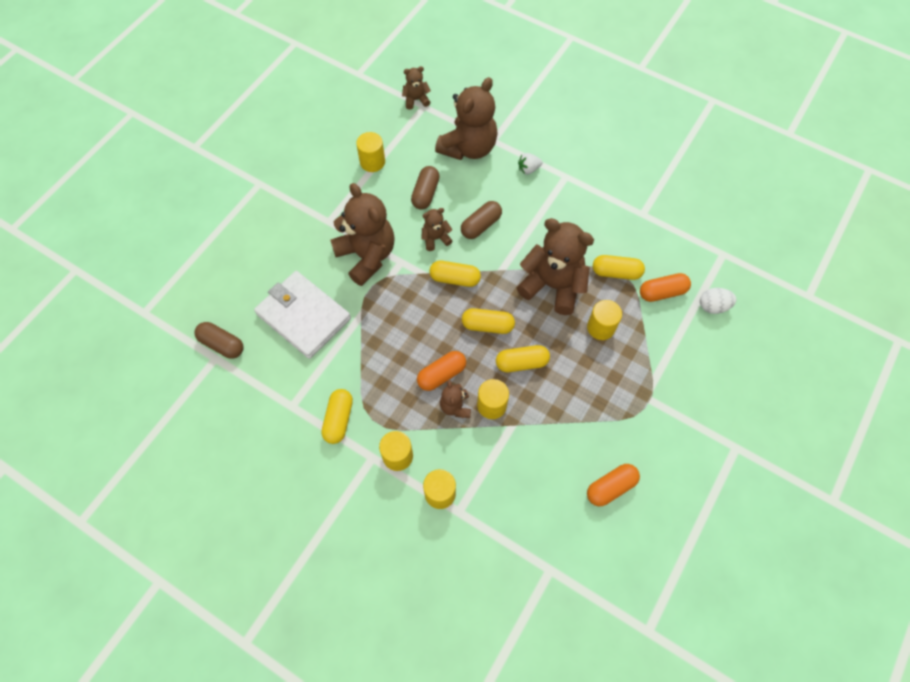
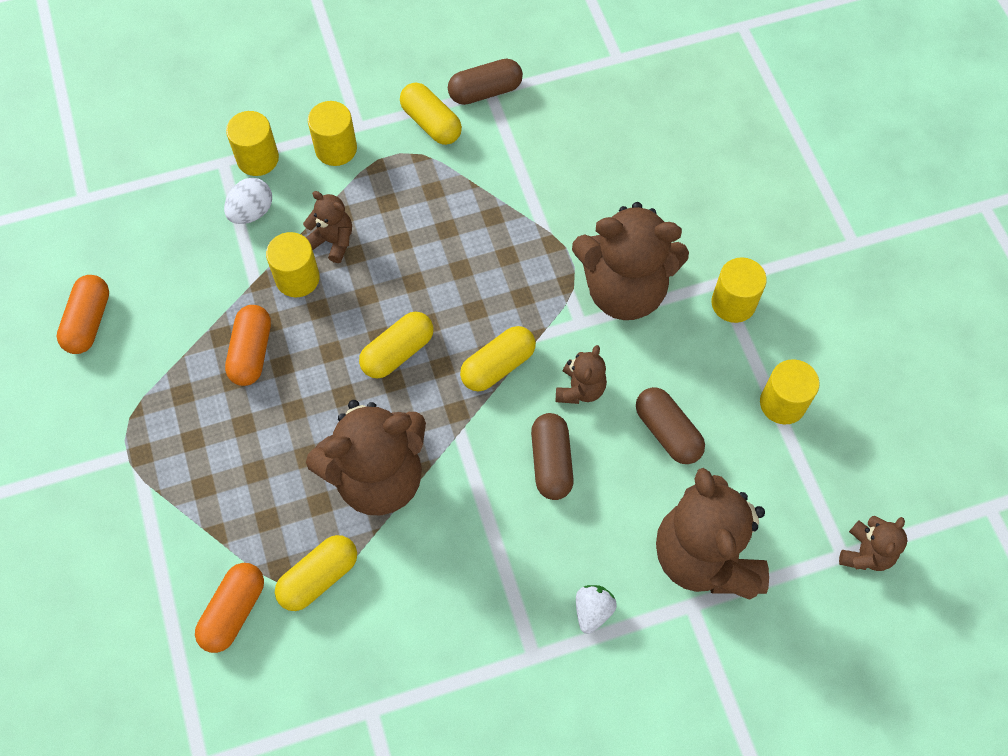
camera: 130 degrees right, 0 degrees up
(222, 344) = (630, 73): brown capsule -> brown capsule (485, 91)
(303, 316) = (596, 169): white wallet -> none
(441, 374) = (384, 256): orange capsule -> orange capsule (251, 352)
(521, 363) = (314, 351): yellow capsule -> none
(601, 327) = (266, 483): yellow cylinder -> yellow cylinder (733, 303)
(713, 306) = (149, 661): white egg -> white egg (252, 212)

